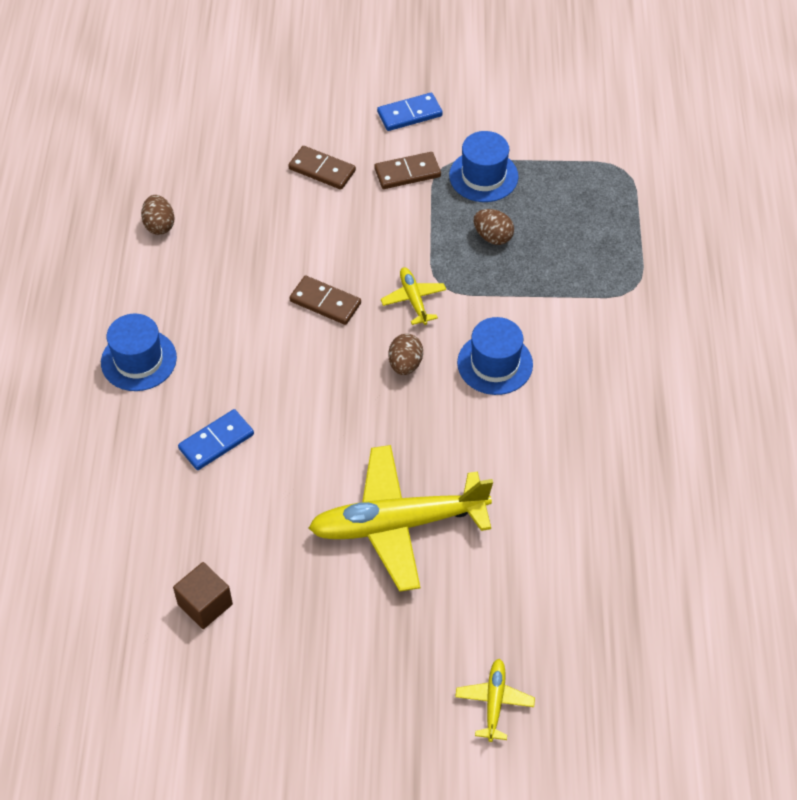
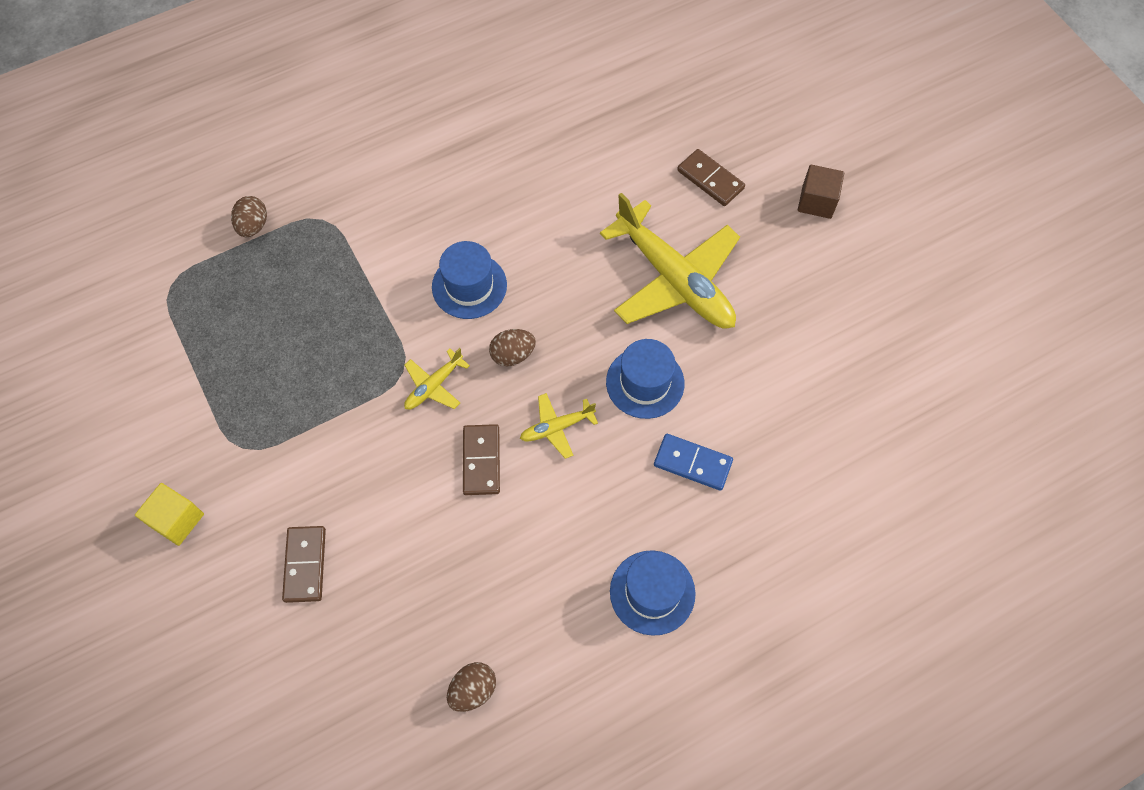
camera: 120 degrees left, 10 degrees up
(205, 604) = (843, 377): brown cube -> brown cube (816, 201)
(407, 173) = (268, 477): brown domino -> brown domino (710, 179)
(409, 114) = (177, 520): blue domino -> yellow cube
(483, 176) = (238, 403): blue hat -> blue hat (645, 382)
(492, 237) = (318, 356): brown egg -> brown egg (253, 226)
(494, 702) = (771, 149): yellow plane -> yellow plane (557, 427)

